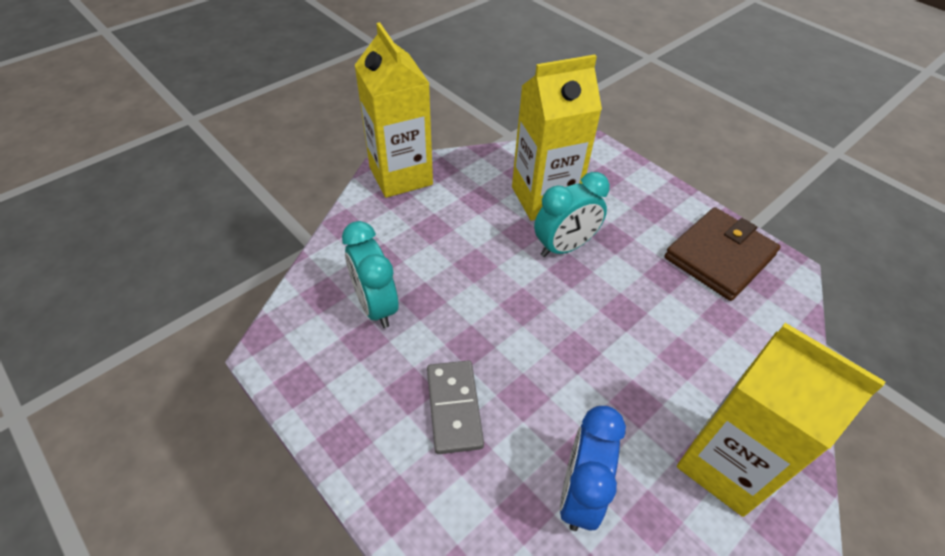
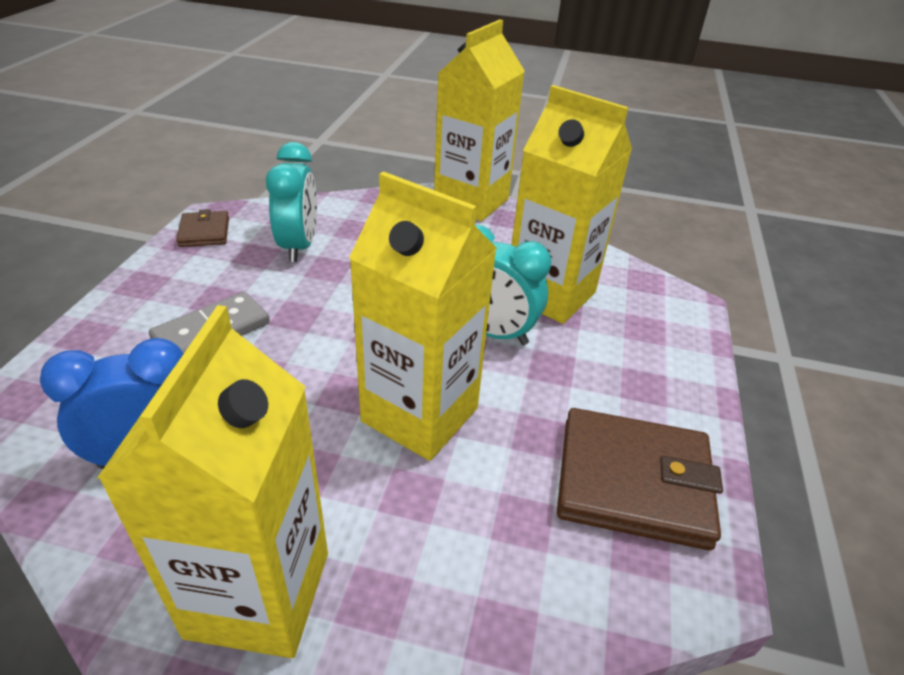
camera: 55 degrees right, 10 degrees down
(295, 364) = (204, 232): none -> brown wallet
(376, 306) = (299, 246): turquoise clock -> turquoise clock turned 150 degrees clockwise
(620, 322) = (420, 415): none -> yellow carton

